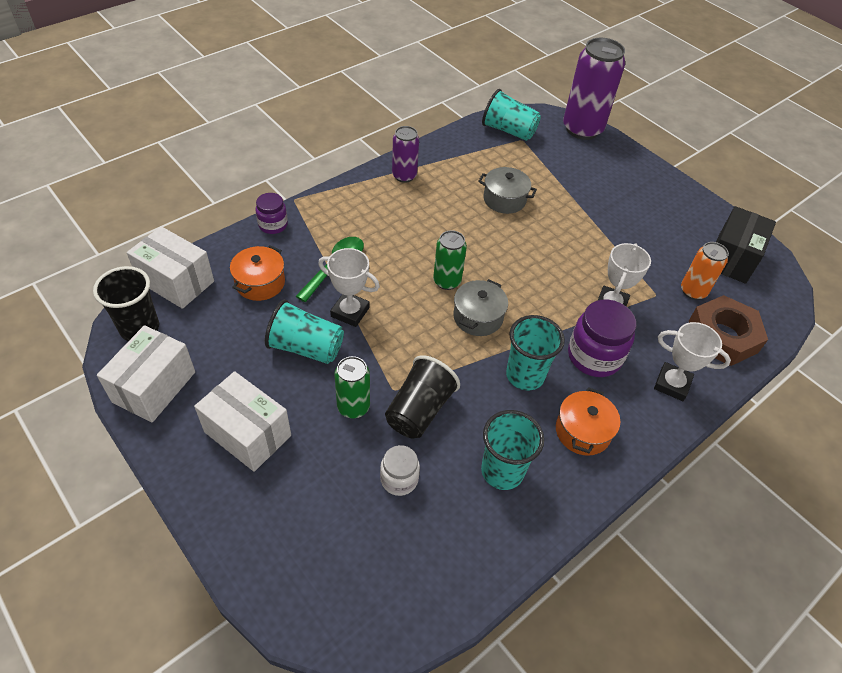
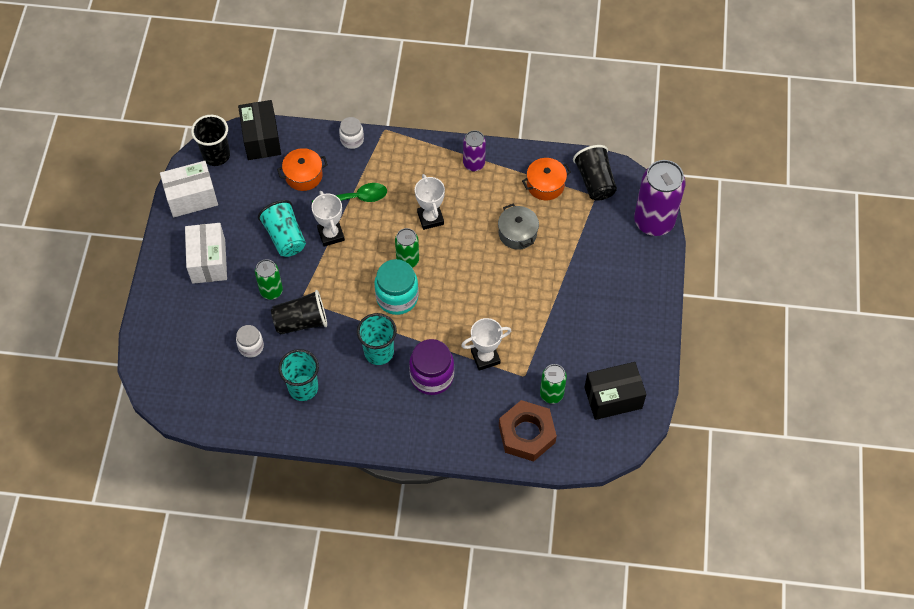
camera: 50 degrees right, 10 degrees up
(176, 282) = (261, 139): white box -> black box
(273, 225) = (352, 140): purple jar -> white jar
(478, 317) = (397, 297): grey pot -> turquoise jar
(508, 131) = (595, 181): turquoise cup -> black cup
(582, 431) = (369, 407): orange pot -> orange pot (545, 185)
(672, 384) = (454, 430): white trophy -> white trophy (430, 218)
(693, 291) = (551, 394): orange can -> green can

